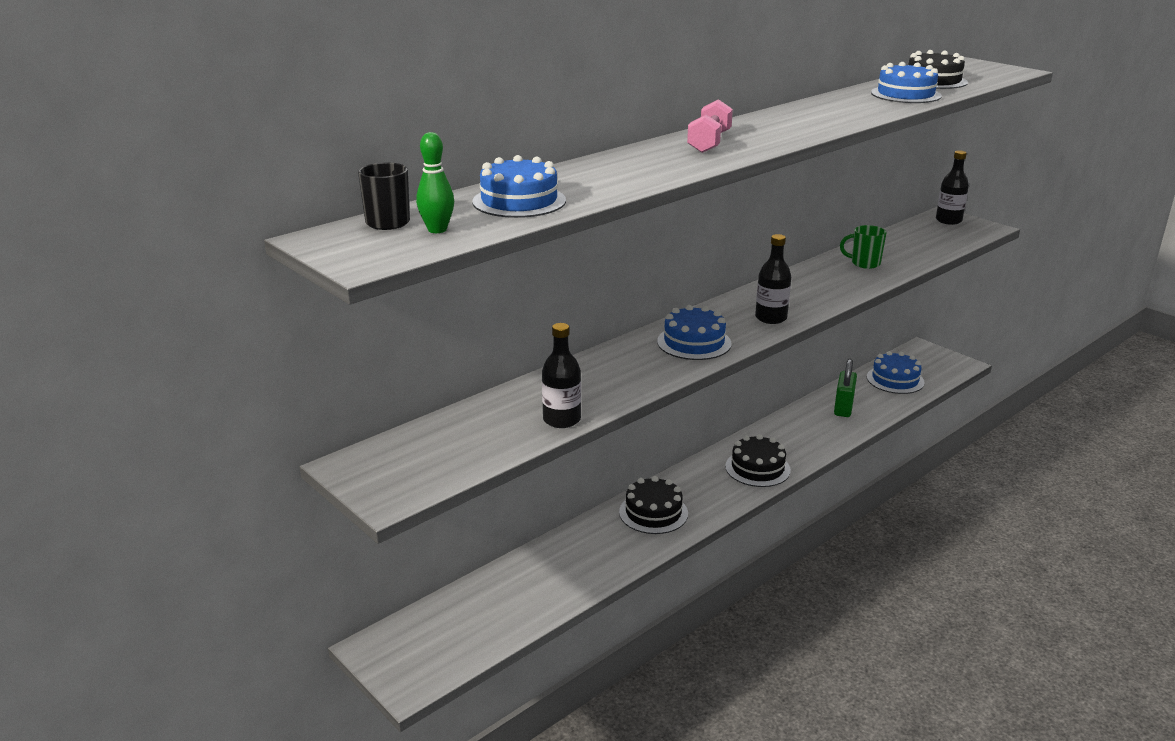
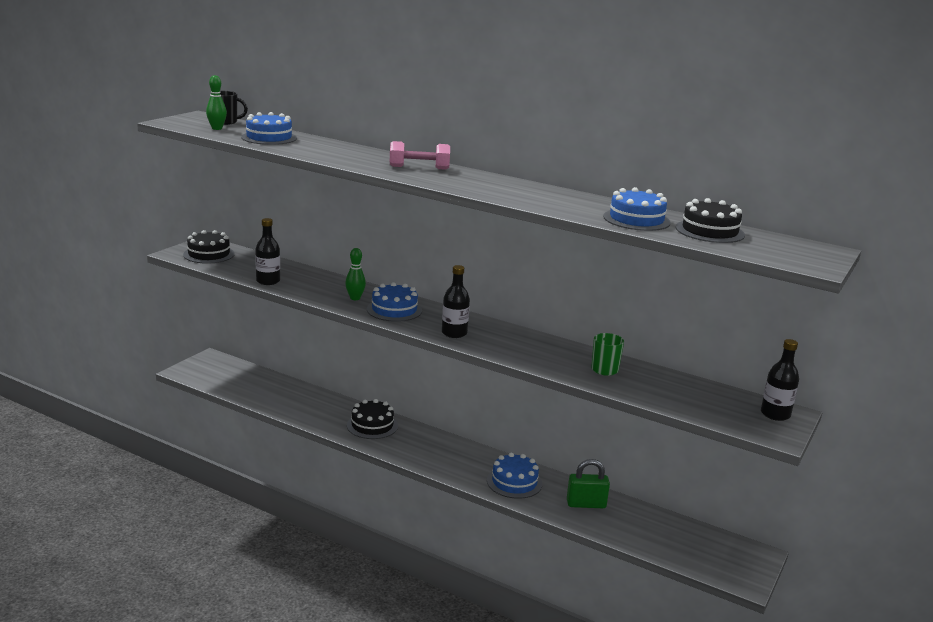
camera: 70 degrees right, 5 degrees down
(648, 362) = (355, 298): none -> green bowling pin
(757, 468) = (455, 464): black cake -> black cake (209, 254)
(895, 380) = (668, 535): blue cake -> blue cake (514, 482)

